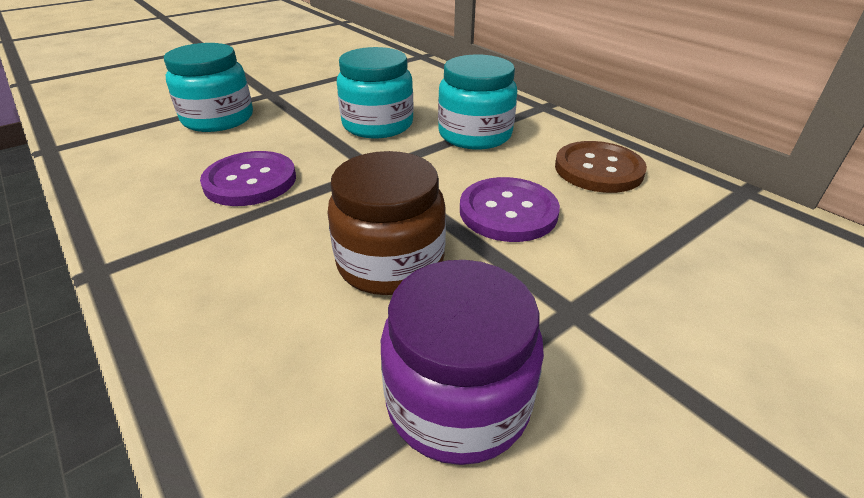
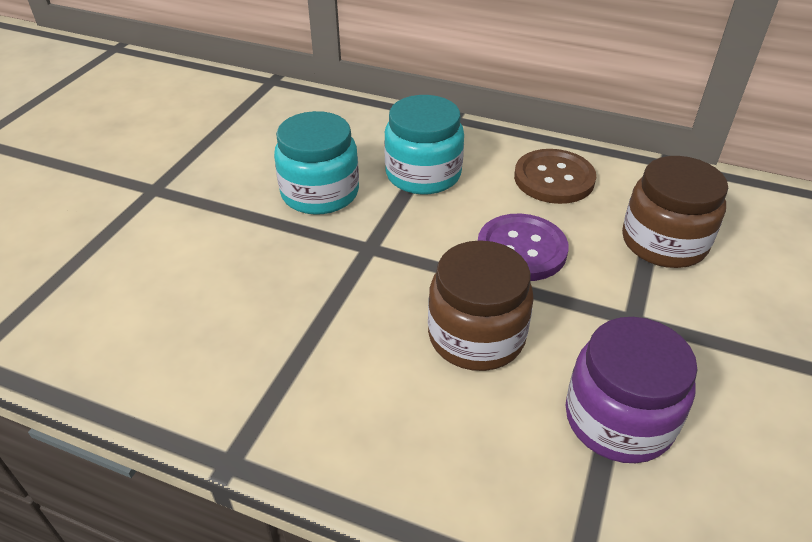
camera: 30 degrees left, 5 degrees up
(218, 119) = (133, 244): turquoise jar -> none
(250, 181) = (264, 307): purple button -> none
(678, 256) = (664, 242): none -> brown jar

